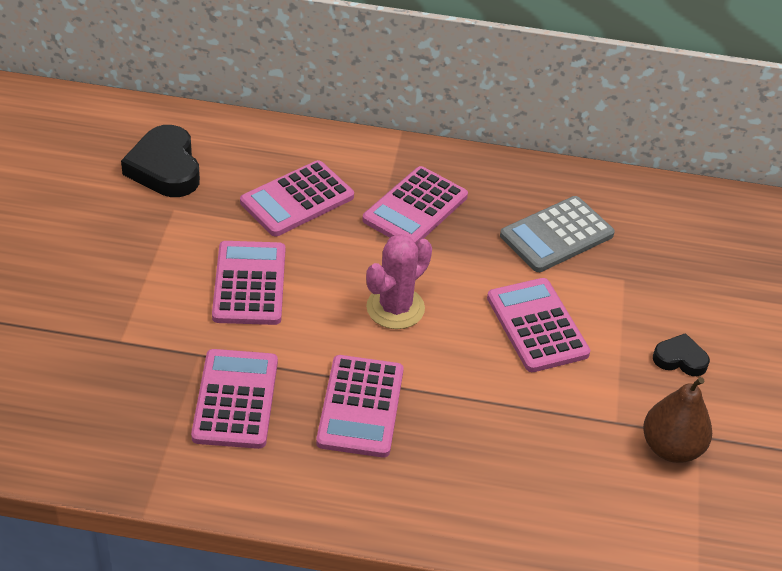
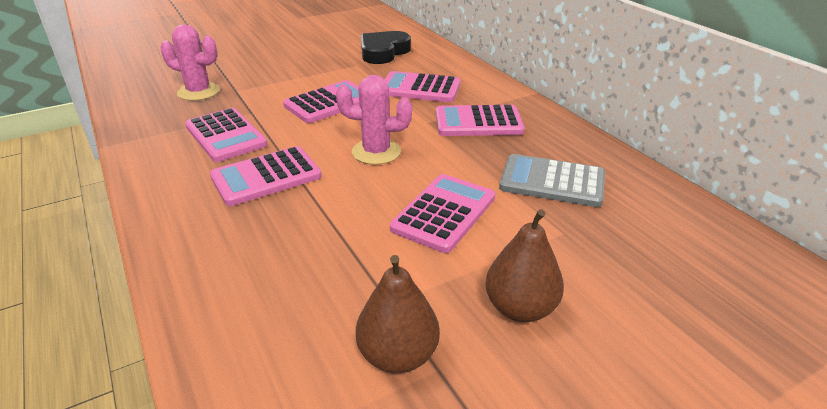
camera: 55 degrees right, 10 degrees down
(83, 375) = (198, 92): none -> pink cactus
(235, 399) = (225, 136): pink calculator -> pink calculator turned 90 degrees clockwise
(680, 359) = (520, 308): black heart -> brown pear

